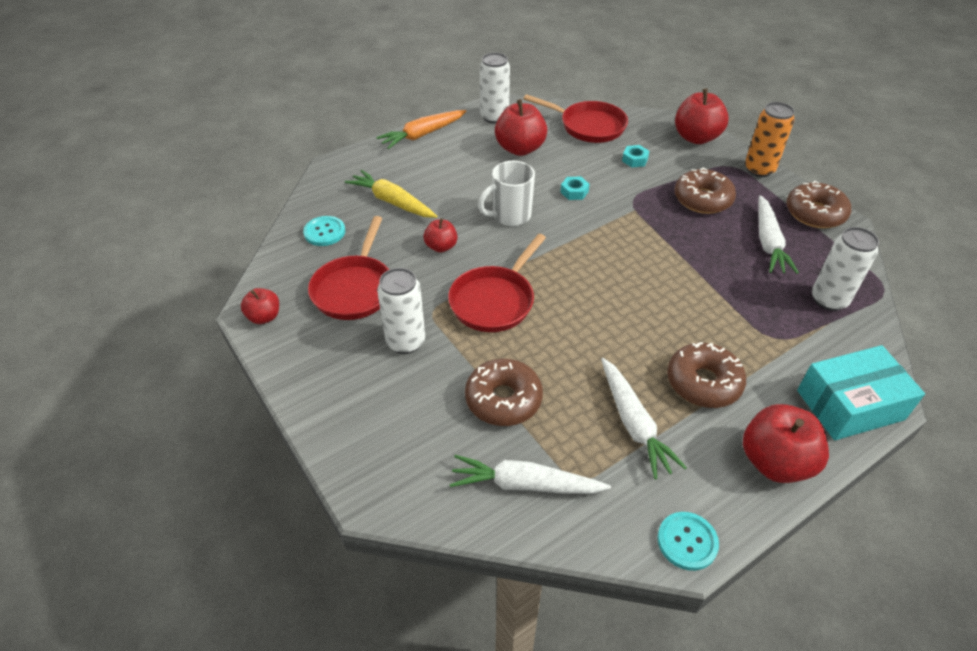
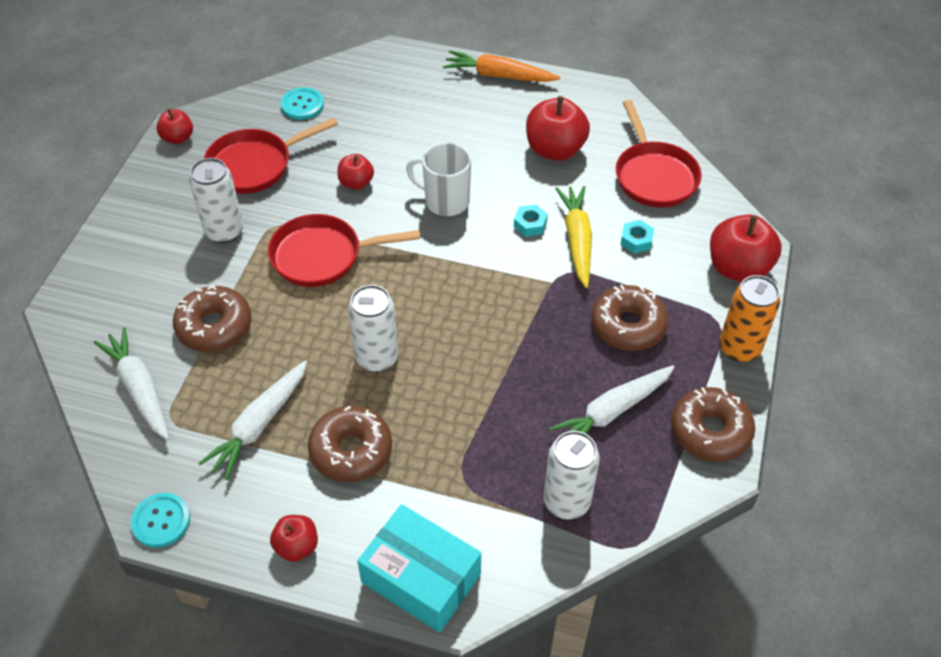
camera: 50 degrees right, 5 degrees up
(392, 202) = (382, 118): yellow carrot -> yellow carrot (577, 240)
(494, 117) = (585, 103): white can -> white can (377, 358)
(775, 462) = (297, 546): red apple -> red apple, size x0.56

